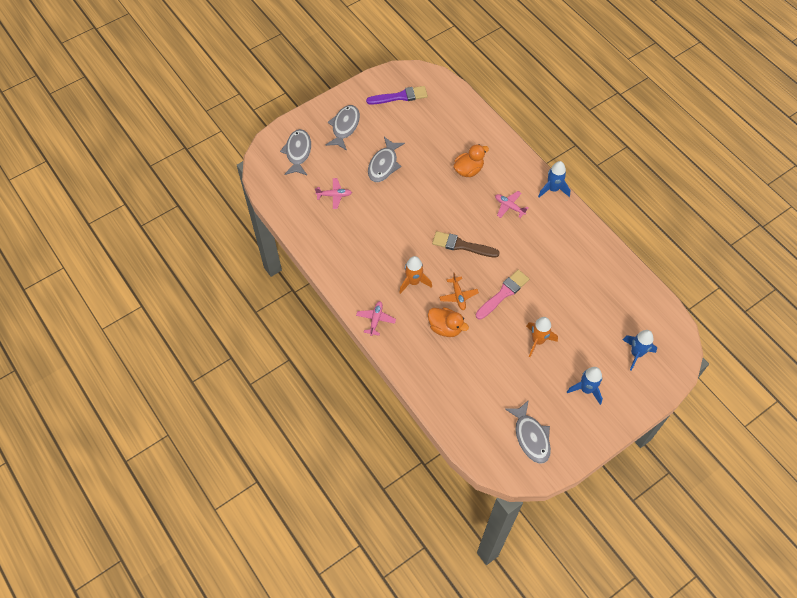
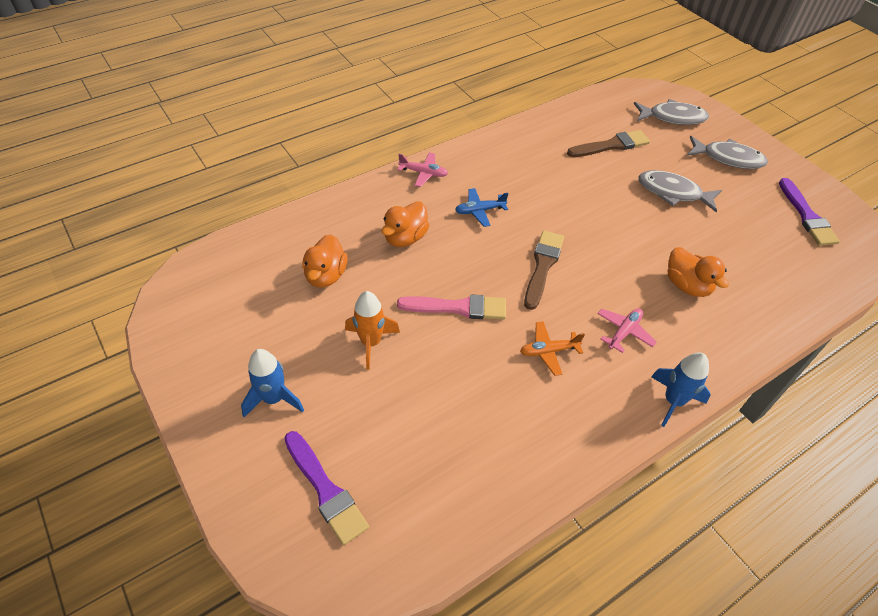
camera: 90 degrees right, 10 degrees down
(334, 195) = (611, 145): pink plane -> brown brush
(413, 282) = (479, 211): orange rocket -> blue plane
(458, 296) = (456, 255): orange plane -> orange plane (548, 351)
(486, 374) = (326, 275): none -> orange duck
(503, 293) = (458, 308): pink brush -> pink brush turned 45 degrees counterclockwise
(531, 436) = (216, 316): grey fish -> none
(636, 353) = (325, 490): blue rocket -> purple brush

